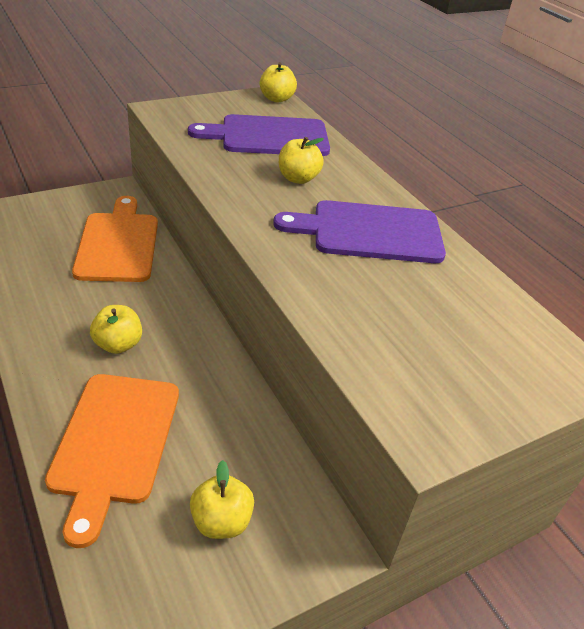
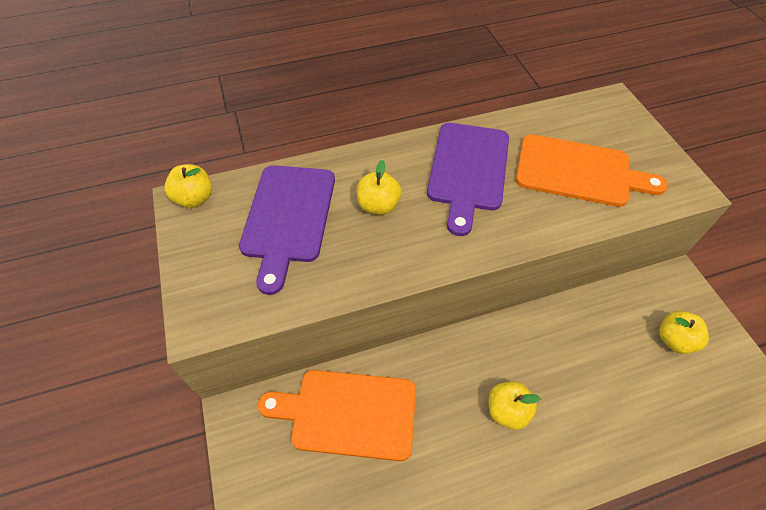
camera: 75 degrees left, 15 degrees up
(114, 443) = (619, 412): orange cutting board -> orange cutting board (579, 172)

